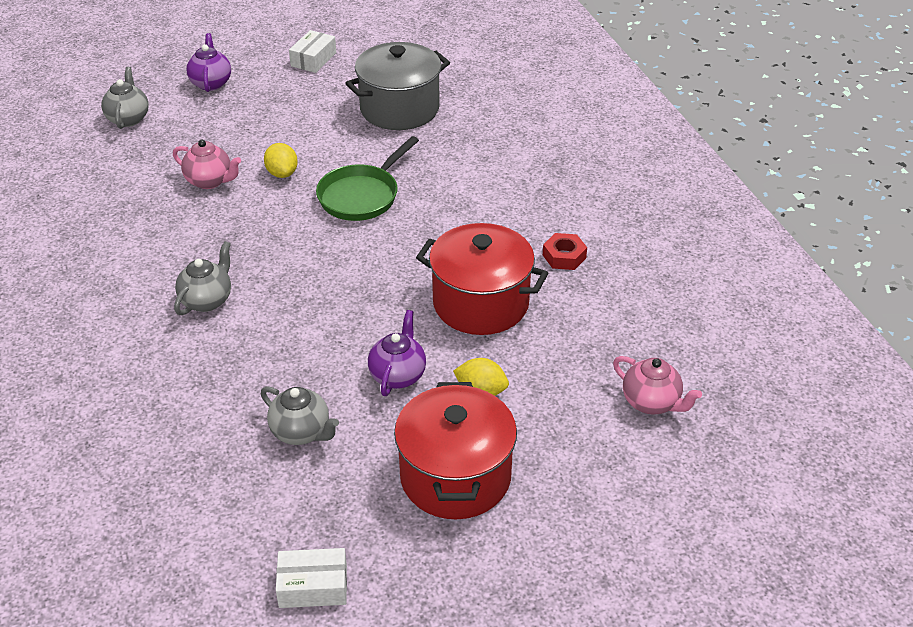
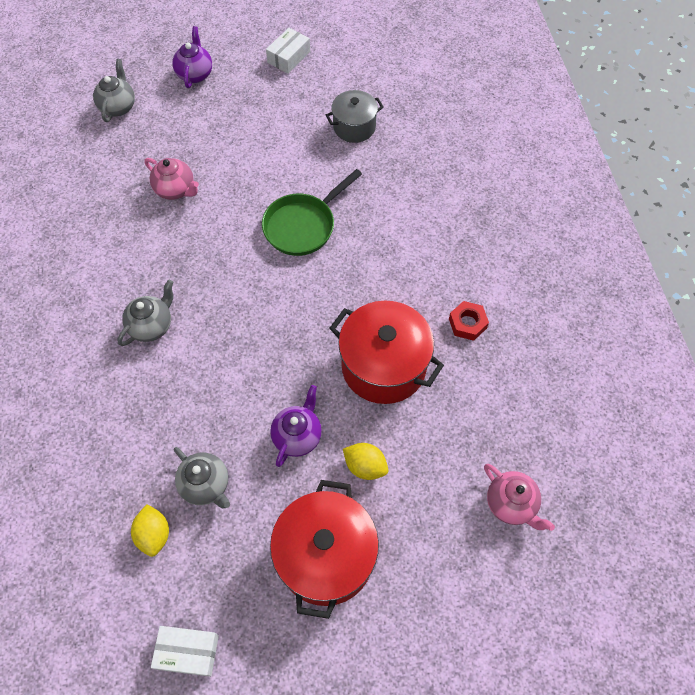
camera: 10 degrees right, 20 degrees up
(282, 173) = (239, 189): yellow lemon -> yellow lemon (154, 534)
(399, 109) = (354, 127): grey pot -> grey pot, size x0.60

